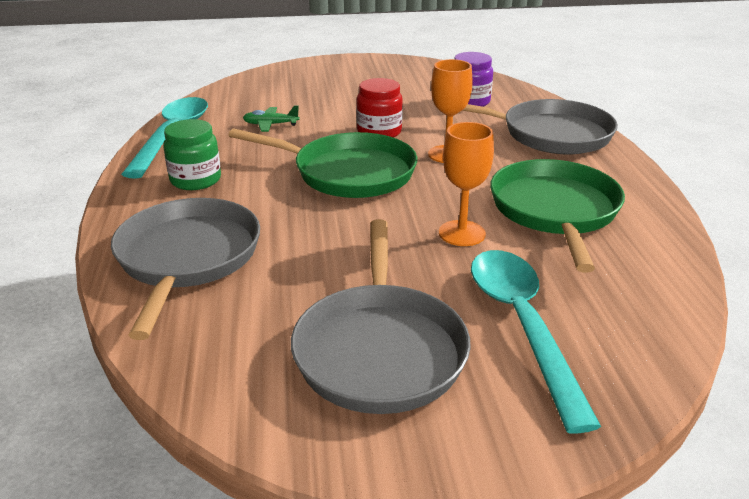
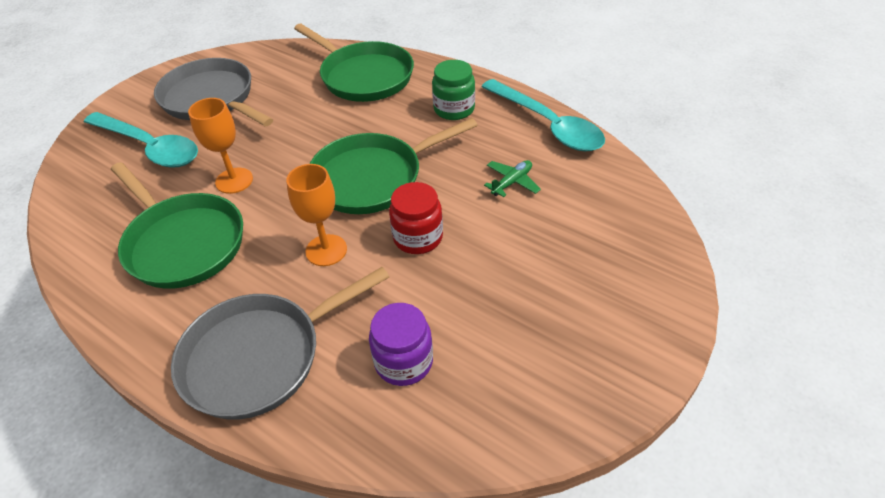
camera: 135 degrees right, 15 degrees up
(187, 258) = (363, 76): grey pan -> green pan

